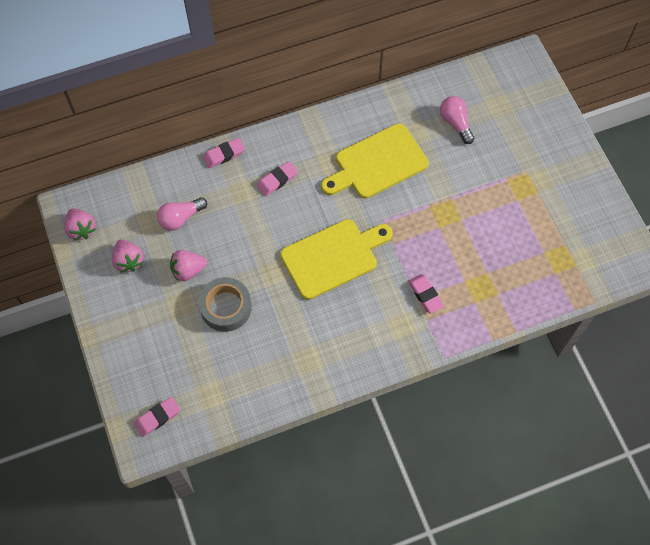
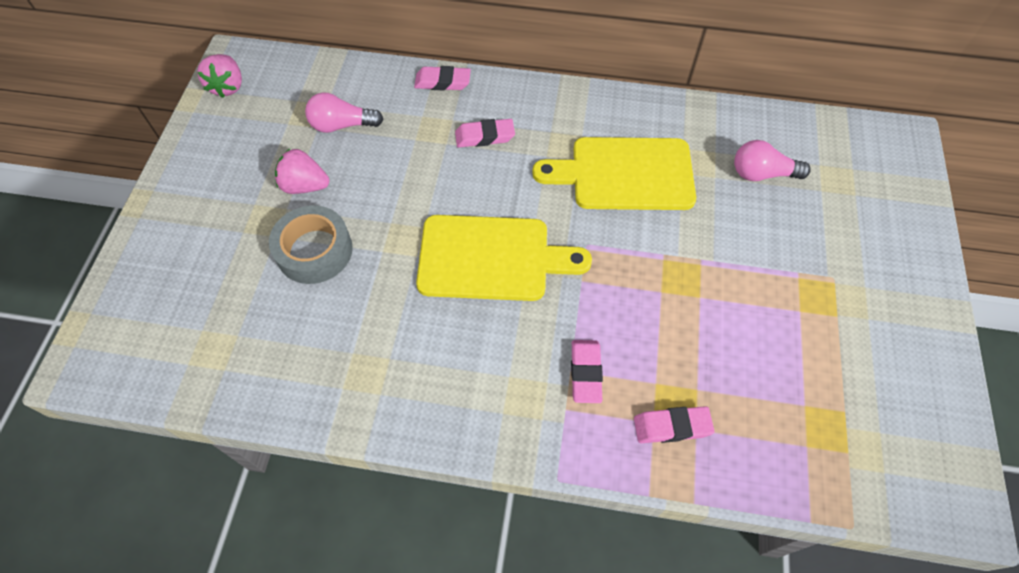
camera: 30 degrees right, 5 degrees down
(128, 261) = (248, 143): pink strawberry -> none
(157, 417) = (127, 342): pink eraser -> pink eraser (672, 426)
(455, 123) = (762, 174): pink light bulb -> pink light bulb turned 90 degrees counterclockwise

